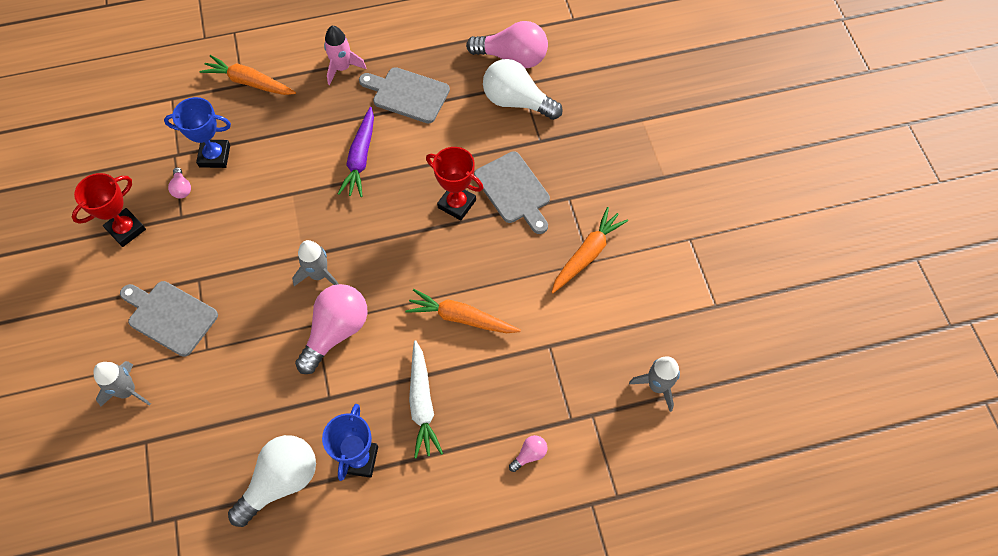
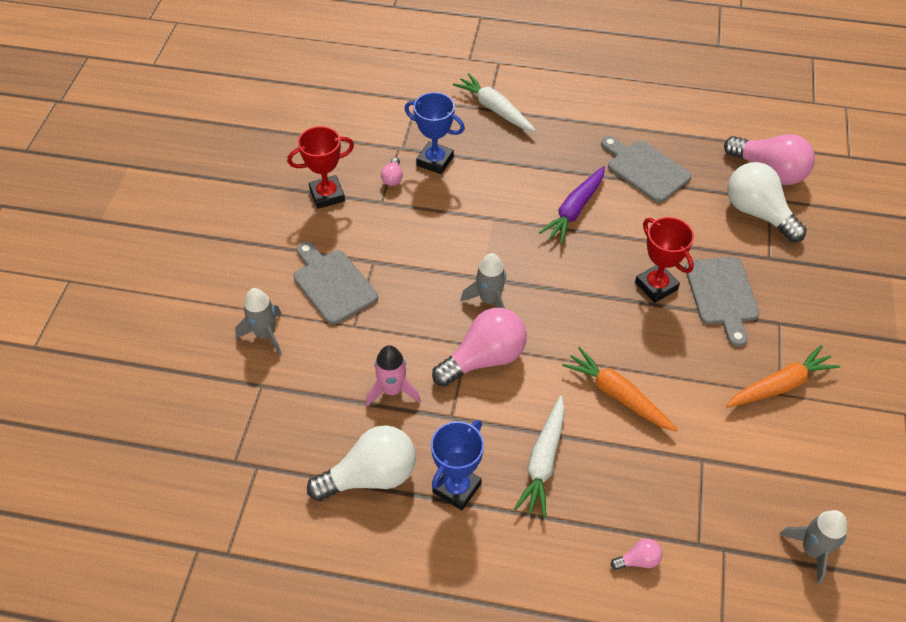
camera: 25 degrees right, 10 degrees down
(249, 82) = (494, 109): orange carrot -> white carrot
(342, 68) = (589, 125): pink rocket -> pink rocket (392, 390)

